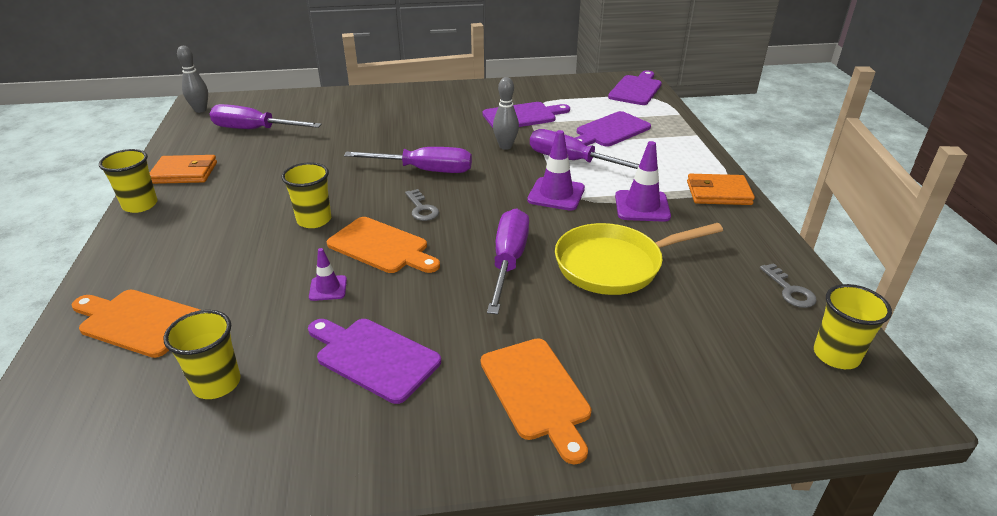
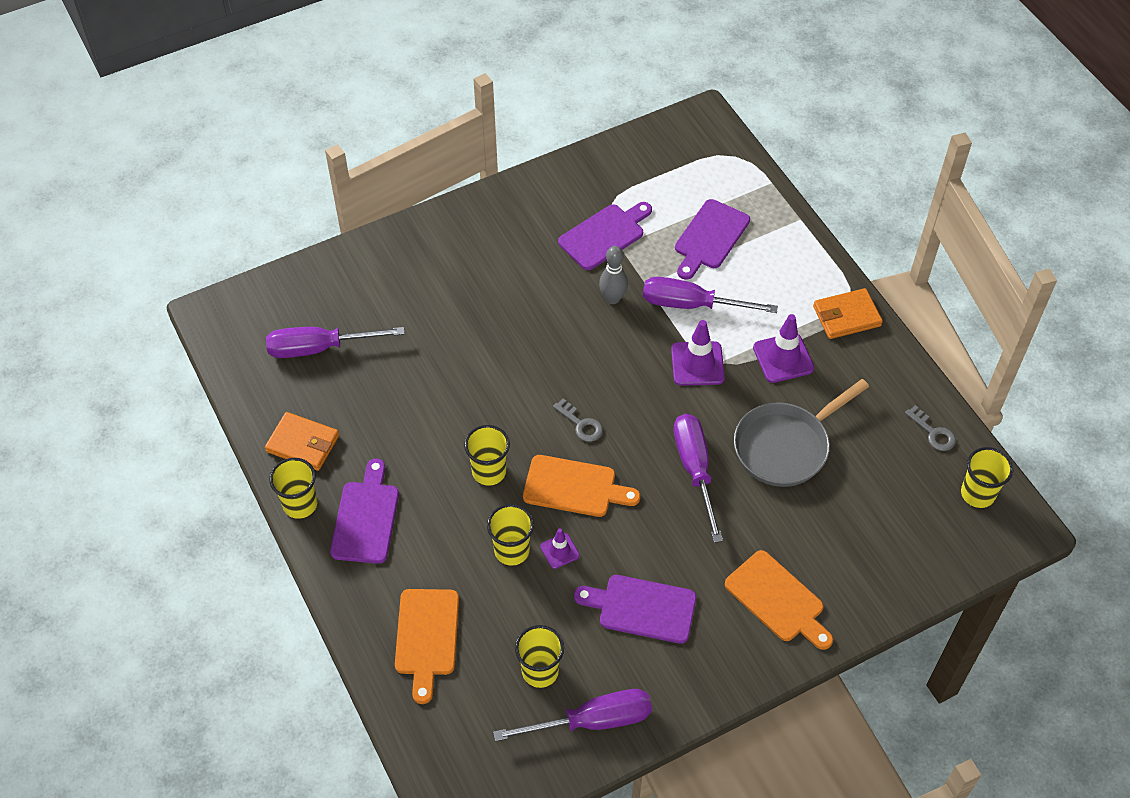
camera: 20 degrees left, 20 degrees up
(137, 321) = (427, 637): orange cutting board -> orange cutting board turned 90 degrees counterclockwise
(184, 173) = (303, 444): orange wallet -> orange wallet turned 45 degrees clockwise
(200, 110) = (224, 329): grey bowling pin -> none
(283, 277) = (512, 550): none -> yellow cup
(425, 170) = (551, 364): purple screwdriver -> purple screwdriver (592, 721)
(614, 265) = (785, 446): yellow pan -> grey pan
(636, 89) = (708, 142): purple cutting board -> purple cutting board (366, 517)

